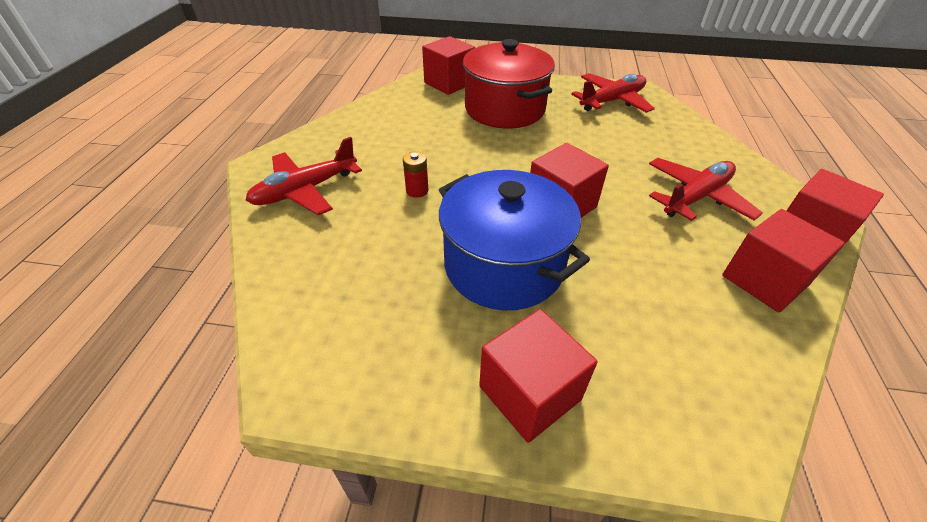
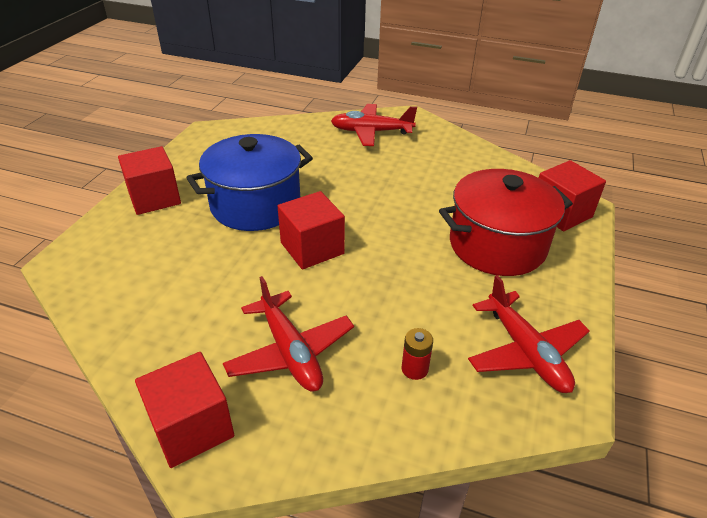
camera: 100 degrees right, 5 degrees down
(305, 190) = (371, 132): red plane -> red plane turned 60 degrees counterclockwise
(417, 191) = (357, 176): red battery -> red battery (414, 369)
(764, 280) = (160, 349): red cube -> none

